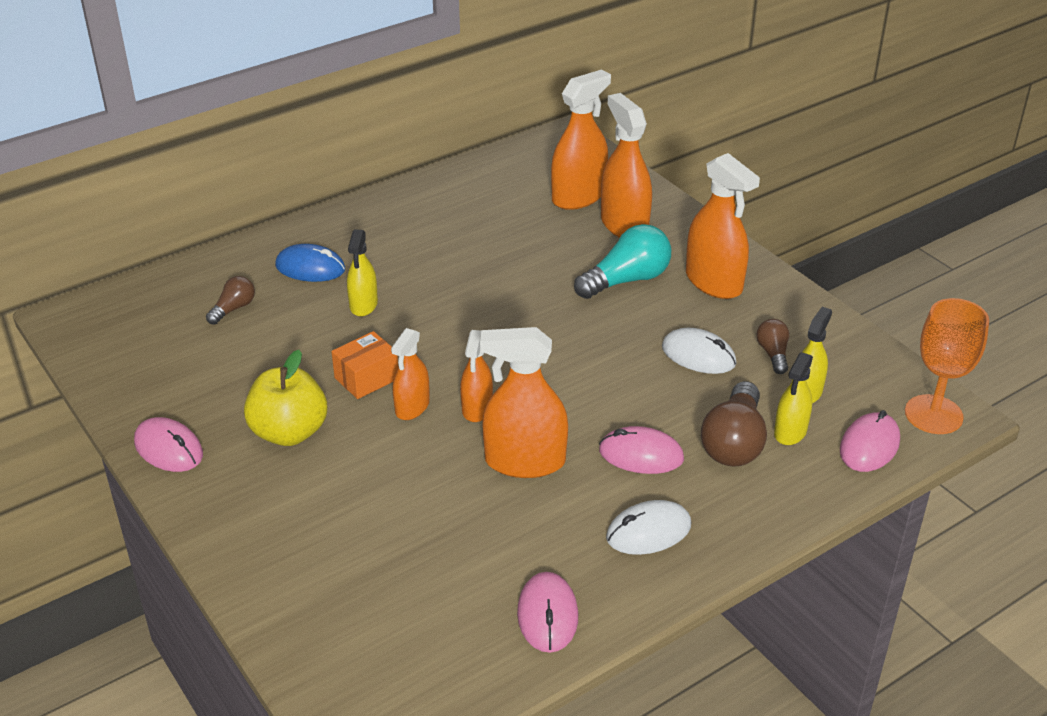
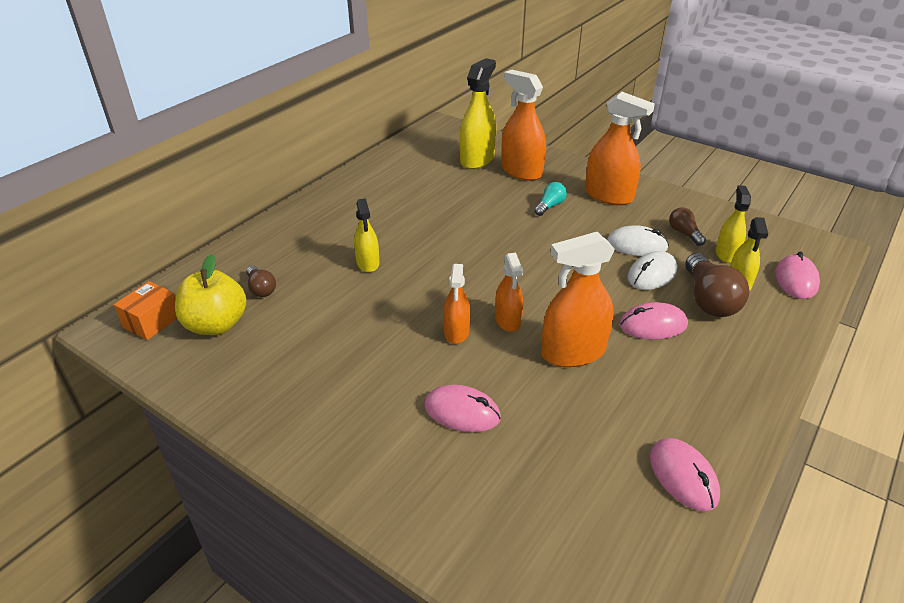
camera: 20 degrees left, 0 degrees up
(169, 448) = (266, 421): pink mouse -> pink mouse (462, 412)
(233, 309) = (261, 289): brown light bulb -> brown light bulb turned 135 degrees clockwise
(289, 432) = (367, 378): yellow apple -> yellow apple (216, 325)
(310, 268) = (308, 245): blue mouse -> none
(366, 378) = (405, 318): orange box -> orange box (152, 321)
(578, 196) = (477, 159): orange spray bottle -> yellow spray bottle
(626, 280) = (550, 206): turquoise light bulb -> turquoise light bulb, size x0.55
(648, 532) = (704, 382): white mouse -> white mouse (652, 274)
(933, 414) = (816, 249): orange goblet -> none

